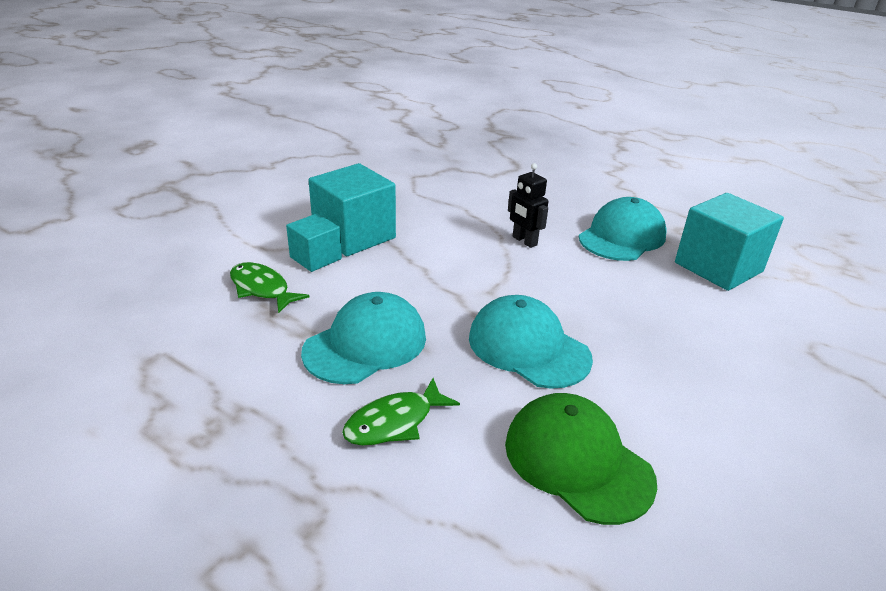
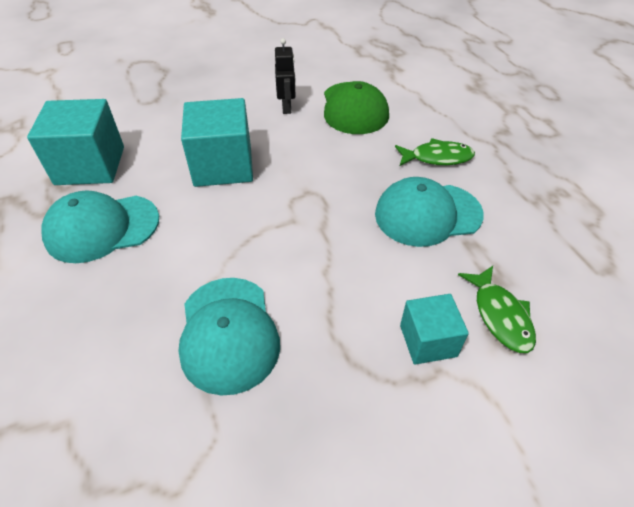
camera: 145 degrees left, 15 degrees up
(354, 235) = (364, 364): turquoise cube -> turquoise cube (223, 166)
(524, 241) = (195, 265): black robot -> black robot (287, 107)
(528, 347) = (314, 166): turquoise cap -> turquoise cap (228, 333)

